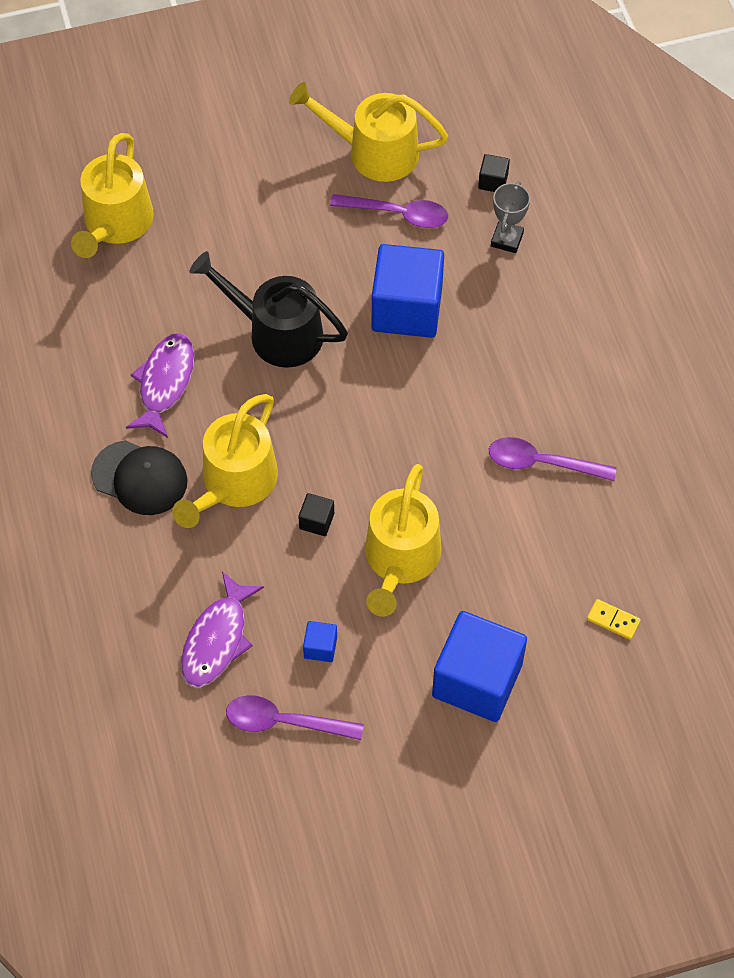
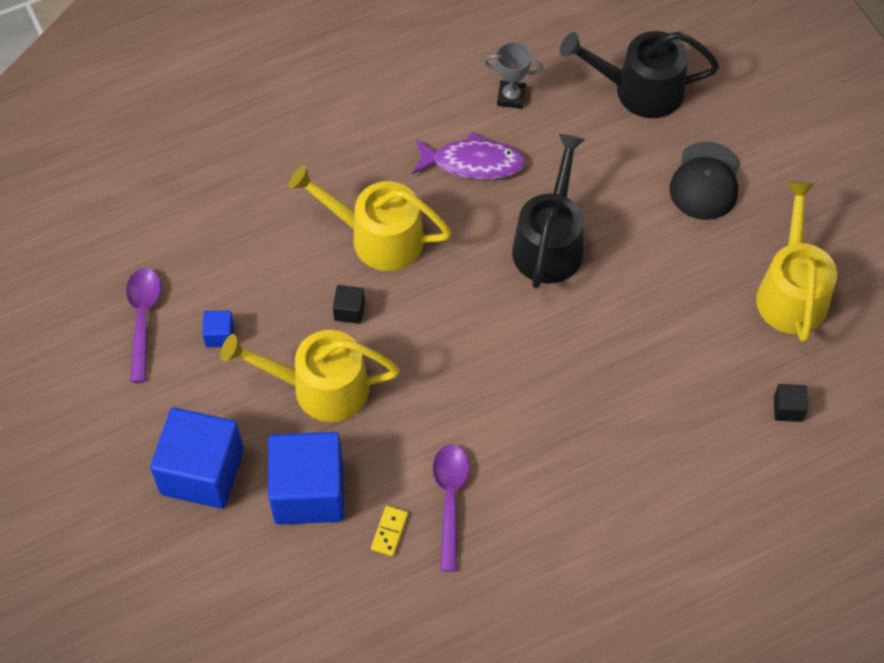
camera: 80 degrees right, 0 degrees up
(115, 224) = (640, 90): yellow watering can -> black watering can
(140, 478) = (369, 163): black cap -> black cap (705, 181)
(217, 639) = (217, 252): purple fish -> none
(398, 214) = (719, 325): purple spoon -> none
(407, 309) = (605, 351): blue cube -> blue cube (309, 492)
(507, 239) = (716, 432): grey trophy -> grey trophy (511, 97)
(613, 620) = (282, 588): yellow domino -> yellow domino (389, 532)

